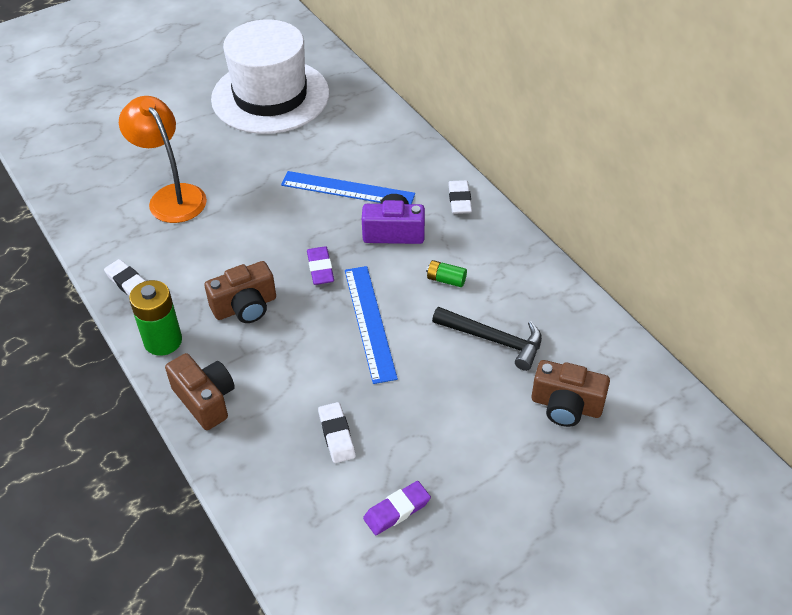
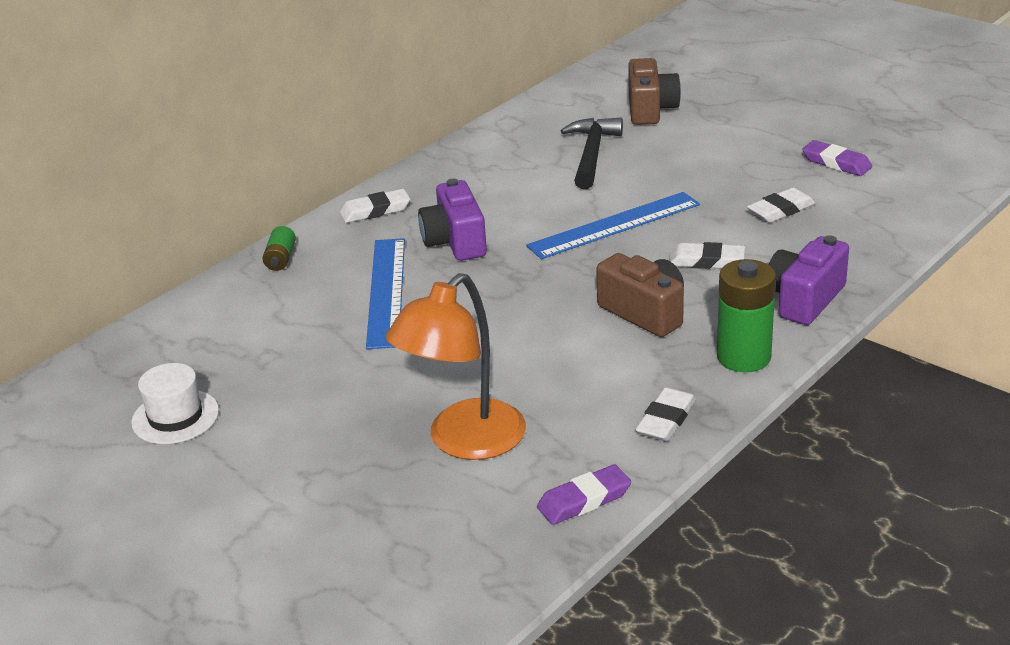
camera: 105 degrees left, 15 degrees down
(205, 400) = (804, 299): brown camera -> purple camera
(270, 96) = (175, 417): white hat -> white hat, size x0.41
(289, 360) = (706, 261): none -> white eraser
(320, 268) = (547, 276): purple eraser -> purple eraser (584, 500)
(446, 280) = (519, 194): green battery -> green battery (280, 259)

